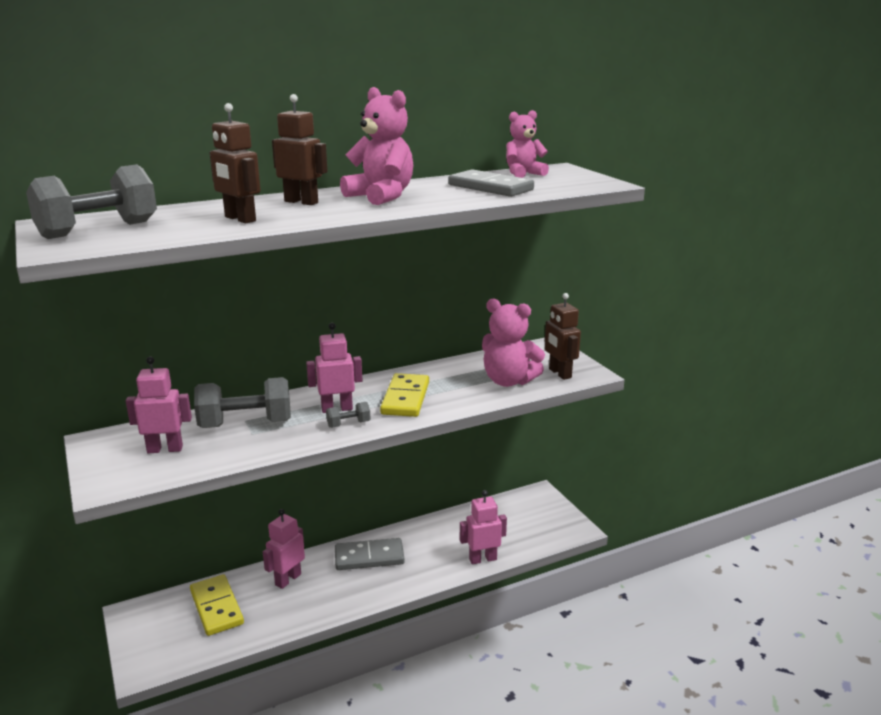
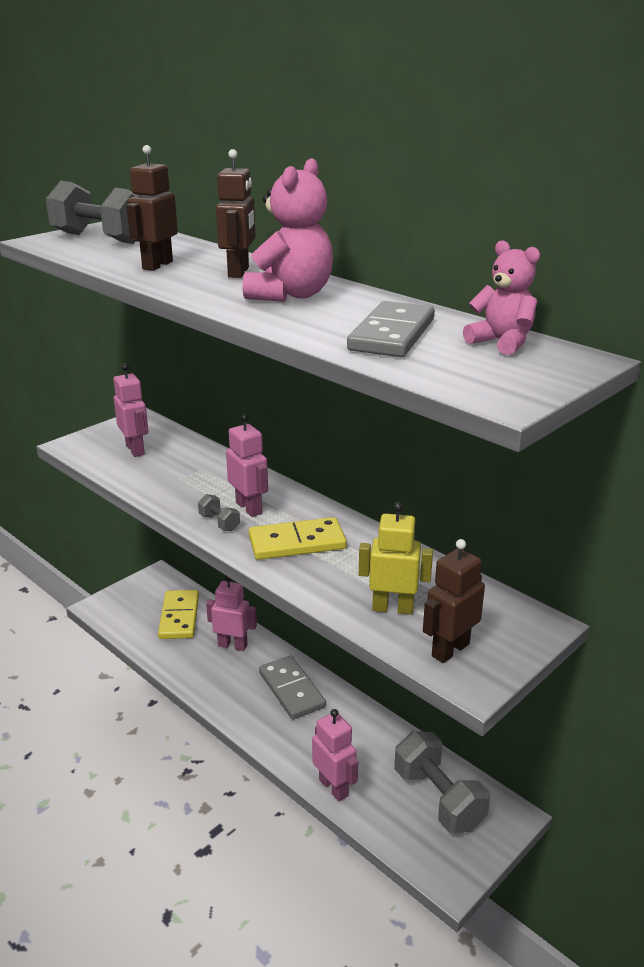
camera: 70 degrees right, 5 degrees up
(217, 607) = (179, 617): yellow domino -> yellow domino turned 45 degrees counterclockwise
(246, 424) = (194, 471): grey dumbbell -> grey dumbbell (438, 798)
(508, 381) = (392, 608): pink teddy bear -> yellow robot

